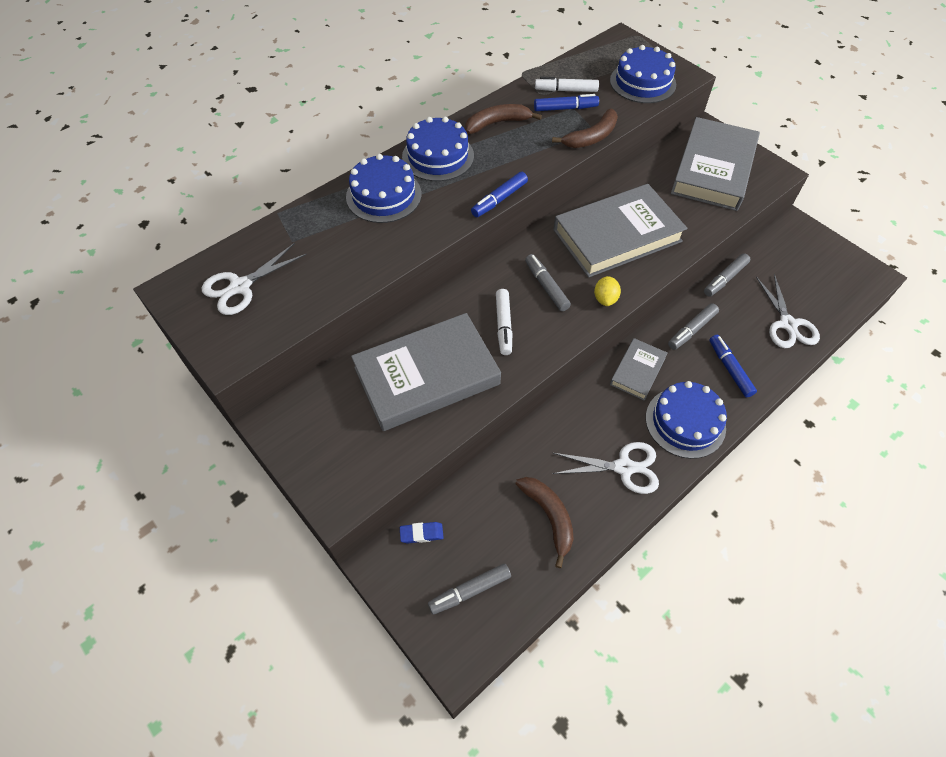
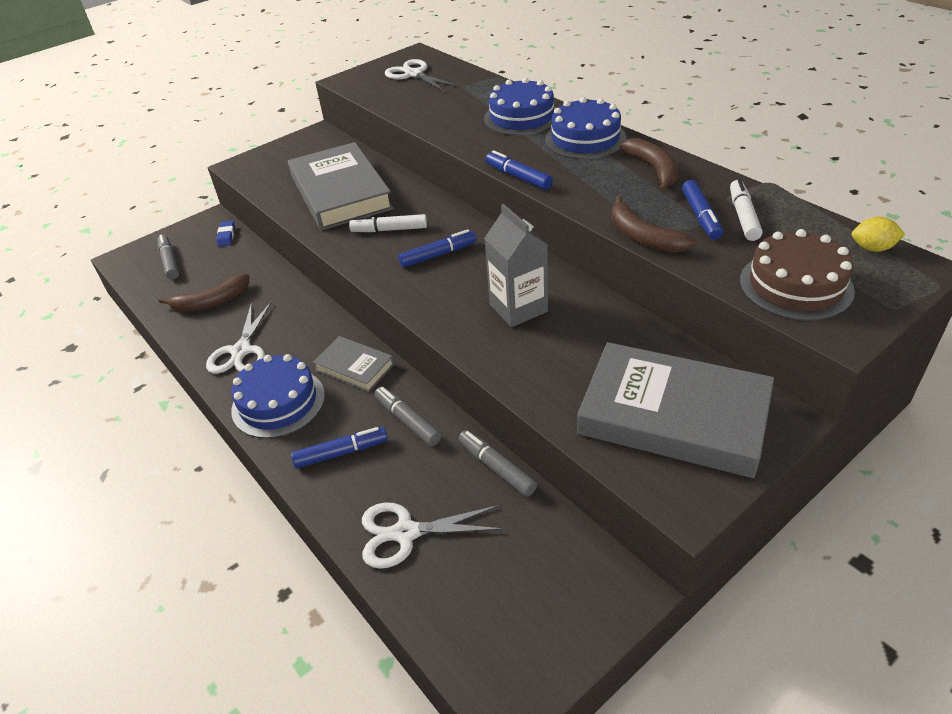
camera: 95 degrees right, 15 degrees down
(546, 286) = (438, 255): grey marker -> blue marker
(605, 299) = (415, 296): yellow lemon -> yellow lemon (872, 248)
(617, 235) = (518, 308): grey book -> grey carton
(642, 82) = (795, 285): blue cake -> brown cake

